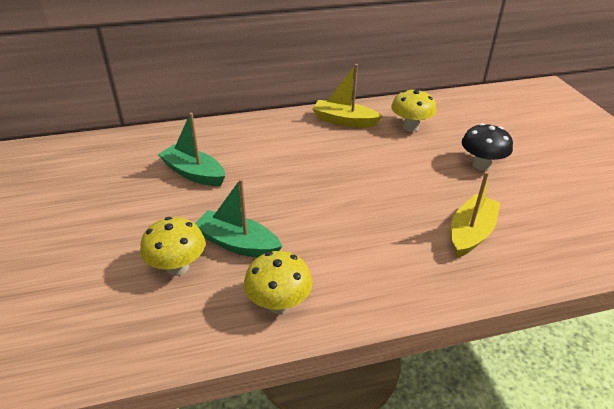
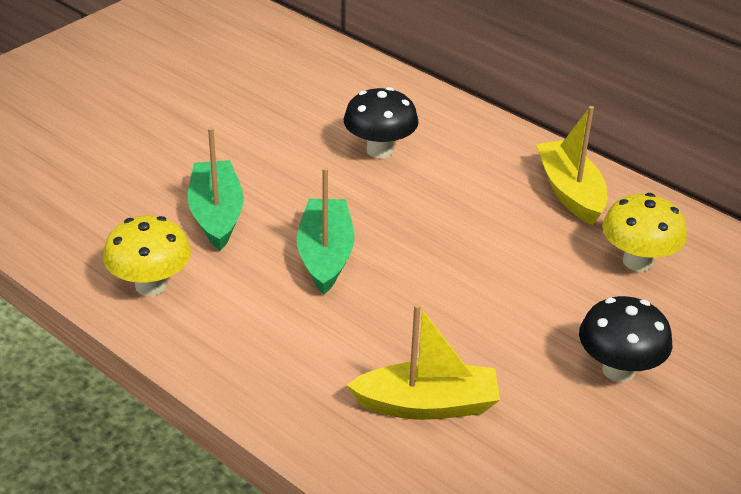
camera: 55 degrees right, 0 degrees up
(177, 267) = (144, 192): yellow mushroom -> none
(194, 173) = (306, 125): green boat -> green boat (325, 255)
(247, 159) = (380, 150): none -> black mushroom

